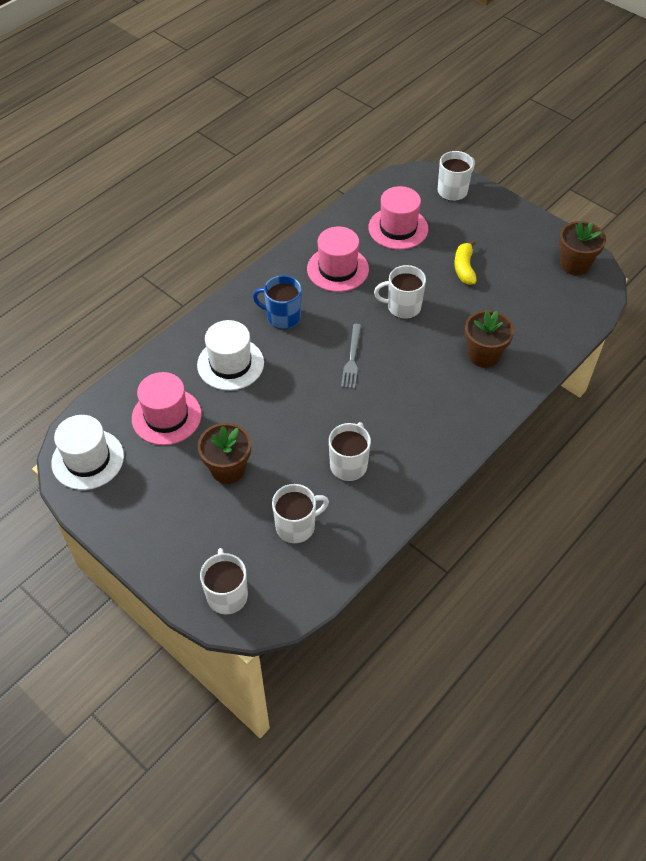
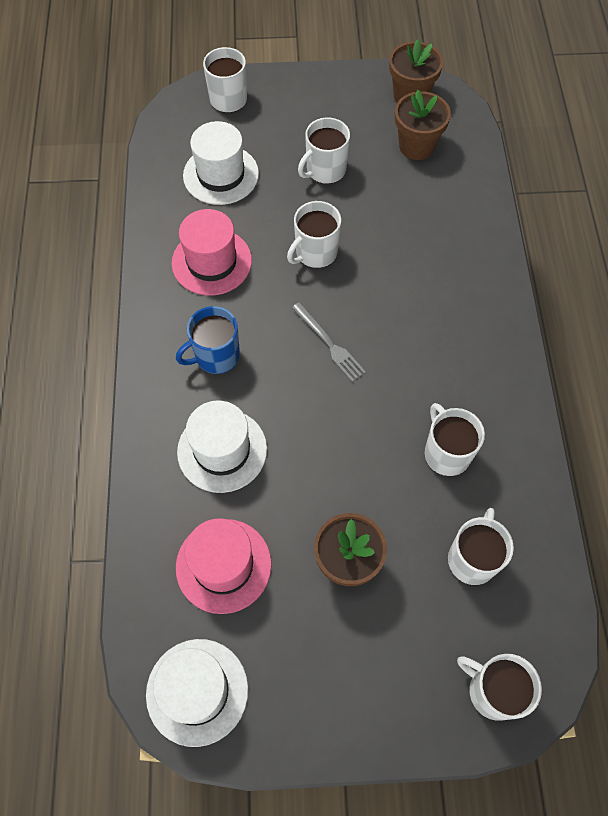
camera: 45 degrees left, 10 degrees up
(398, 228) = (221, 175): pink hat -> white hat
(464, 268) = (325, 170): yellow banana -> white mug
(483, 355) = (435, 243): brown flower pot -> brown flower pot (416, 146)

